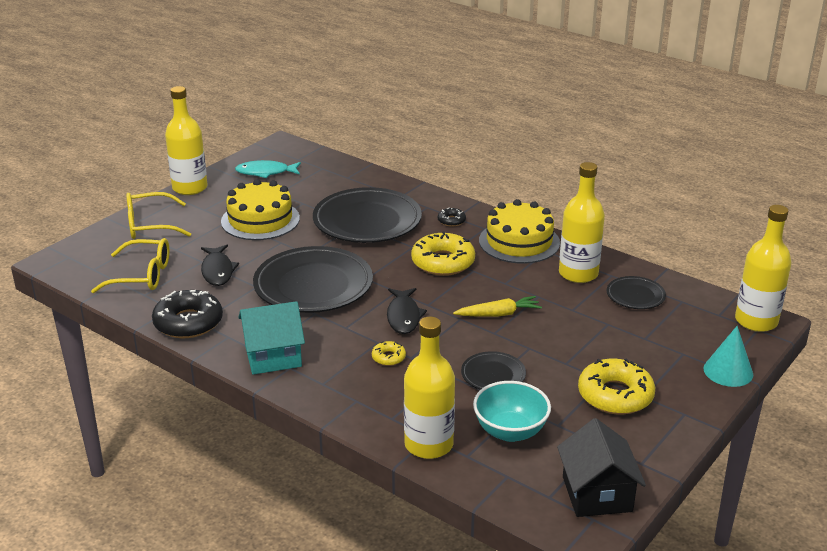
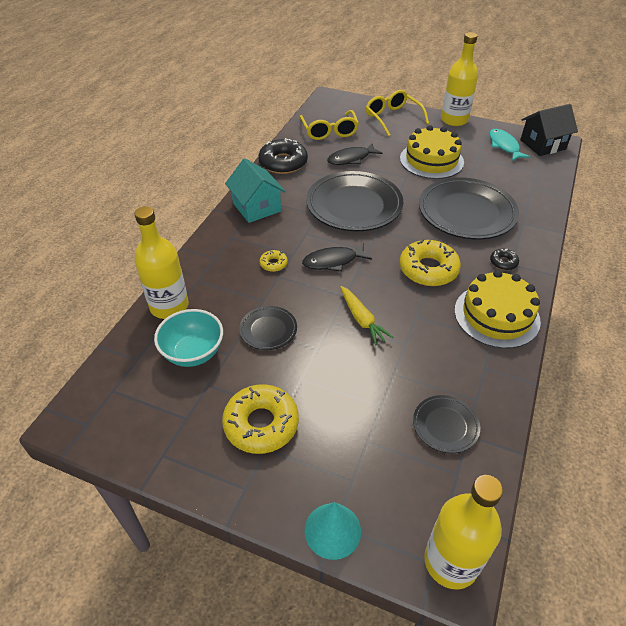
camera: 75 degrees right, 15 degrees up
(578, 273) = (463, 370): yellow bottle -> none
(597, 494) = (117, 424): black house -> black house (542, 144)

